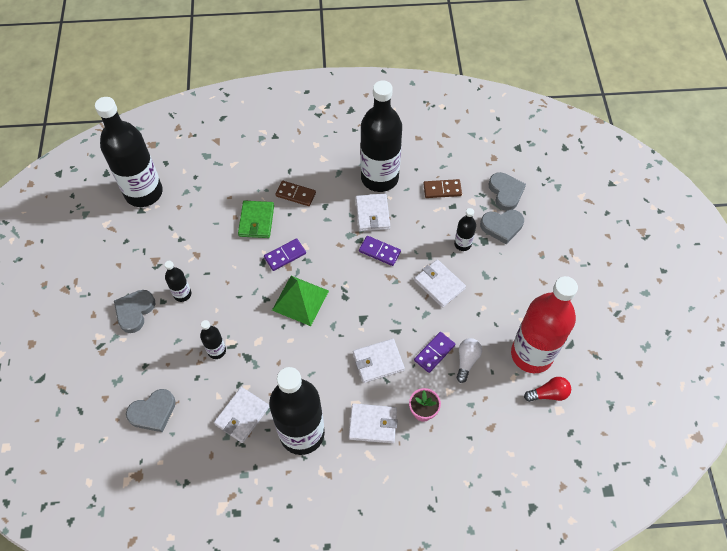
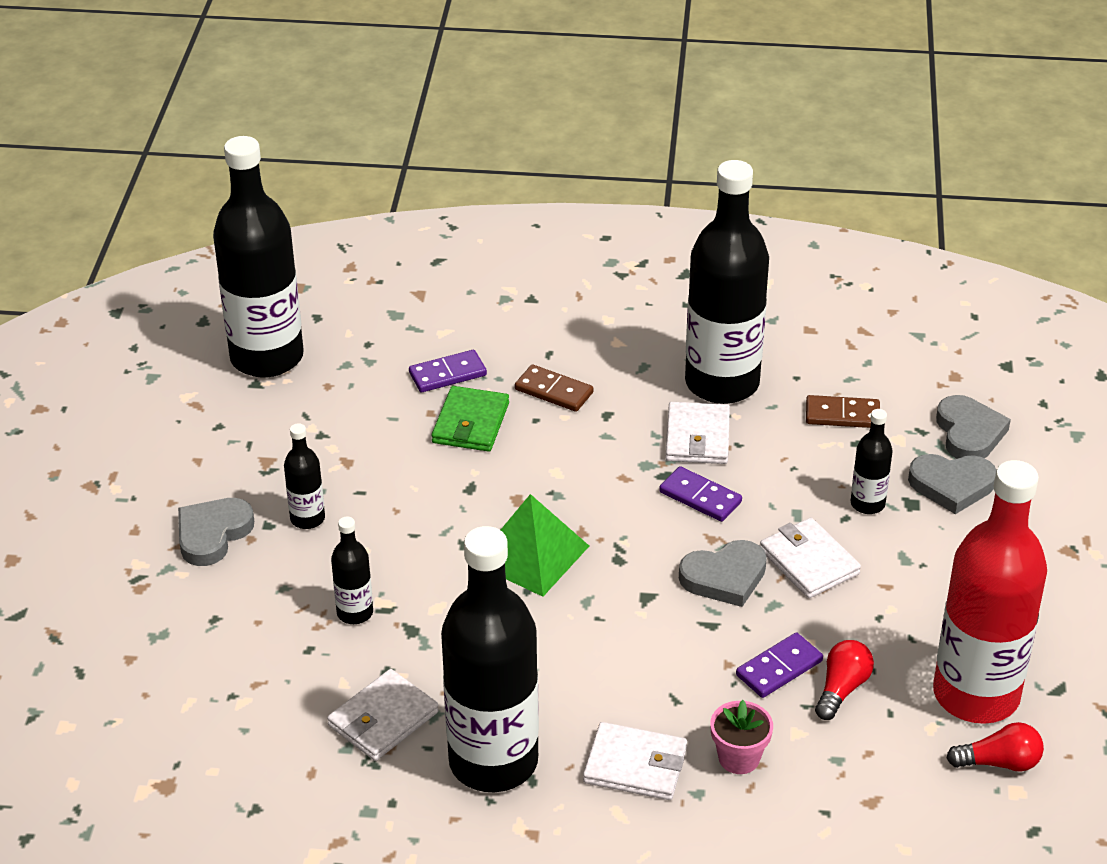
camera: 10 degrees right, 20 degrees down
(153, 412) = (215, 692): grey heart -> grey heart (724, 577)
(285, 255) = (515, 482): purple domino -> purple domino (447, 374)
(378, 362) = (664, 668): white wallet -> none
(466, 361) = (842, 689): white light bulb -> red light bulb

